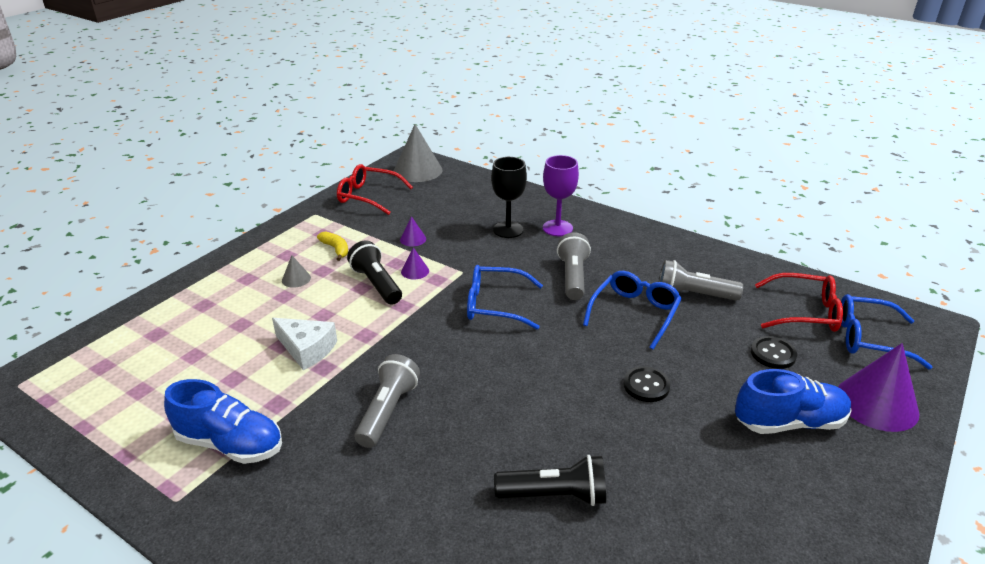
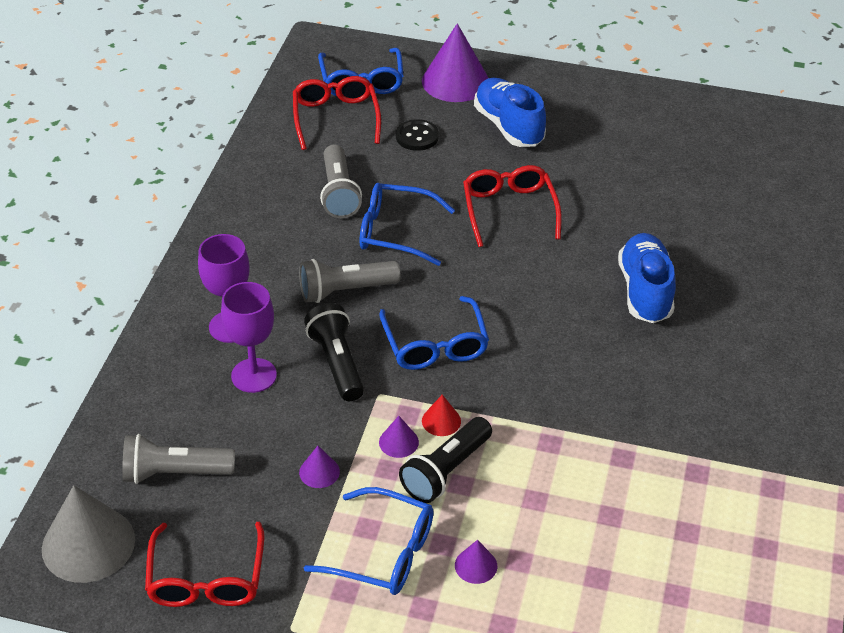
camera: 110 degrees left, 10 degrees up
(230, 444) = (768, 483): blue shoe -> blue shoe (645, 291)
(296, 279) = (476, 565): grey cone -> purple cone
(307, 349) = (603, 486): white cheese -> none
(336, 249) = (382, 552): yellow banana -> blue glasses
(388, 411) = (651, 379): grey flashlight -> grey flashlight (174, 473)
(420, 291) = (441, 421): none -> red cone
(508, 230) = (254, 375): black goblet -> purple goblet
(555, 495) = (675, 245): black flashlight -> black flashlight (337, 363)
(646, 386) = (509, 211): black button -> red glasses

